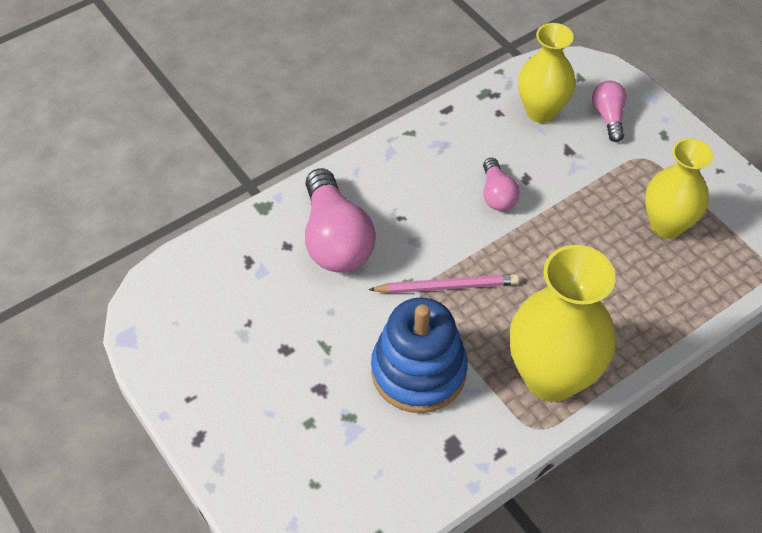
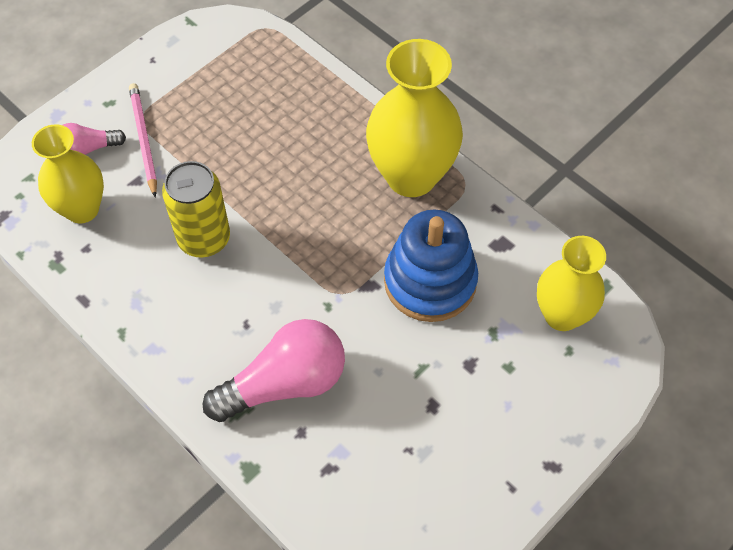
camera: 100 degrees left, 5 degrees up
(447, 286) = (327, 269): pink pencil -> pink pencil (143, 139)
(497, 194) = (204, 238): pink light bulb -> yellow can
(666, 225) = (225, 98): yellow vase -> yellow vase (562, 315)

